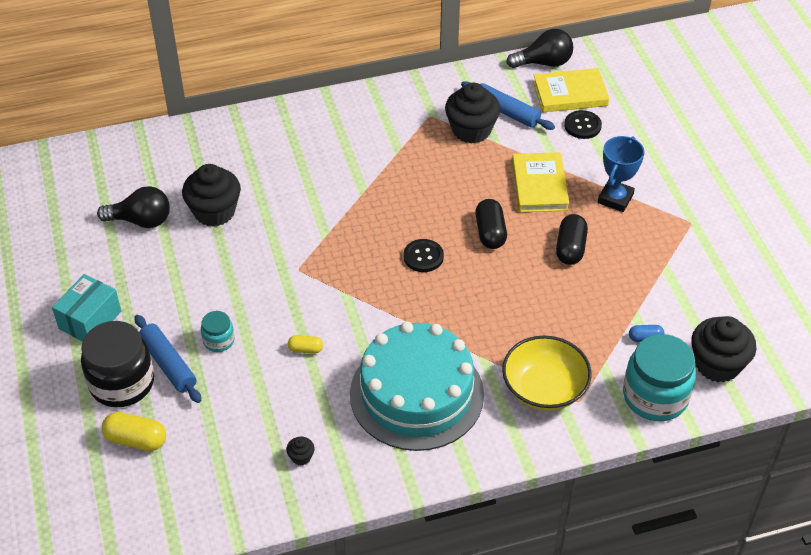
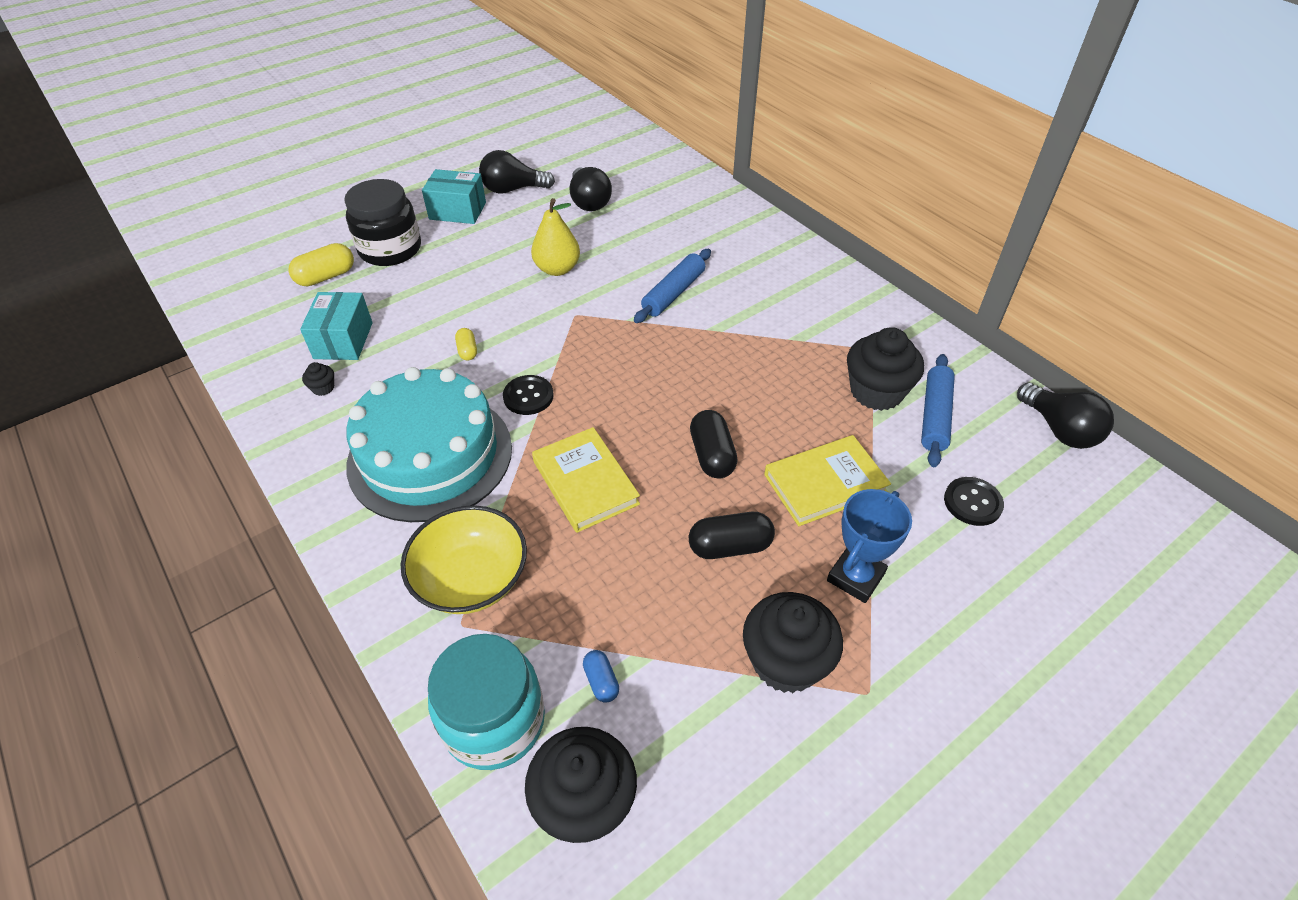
camera: 70 degrees right, 0 degrees up
(81, 271) = (513, 189): none -> black light bulb
(136, 440) = (326, 277): yellow capsule -> yellow capsule turned 60 degrees clockwise
(168, 364) = (420, 269): blue rolling pin -> blue rolling pin (673, 293)
(214, 211) = (625, 239): black cupcake -> black cupcake (786, 661)
(219, 340) = (459, 290): turquoise jar -> none
(229, 266) = (557, 269): none -> yellow pear
(243, 436) = (343, 340): none -> turquoise box
(423, 257) = (641, 405): black button -> black button (528, 396)
(490, 233) = (712, 455): black capsule -> black capsule turned 75 degrees counterclockwise
(570, 94) = (1024, 473): yellow book -> yellow book (585, 482)
(615, 199) = (855, 577): blue trophy -> blue trophy turned 60 degrees counterclockwise

